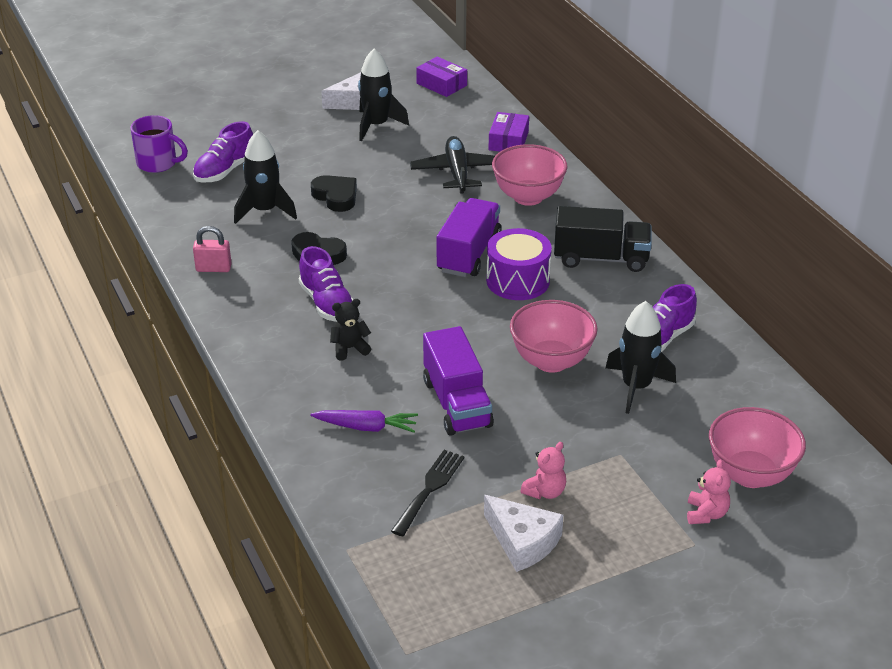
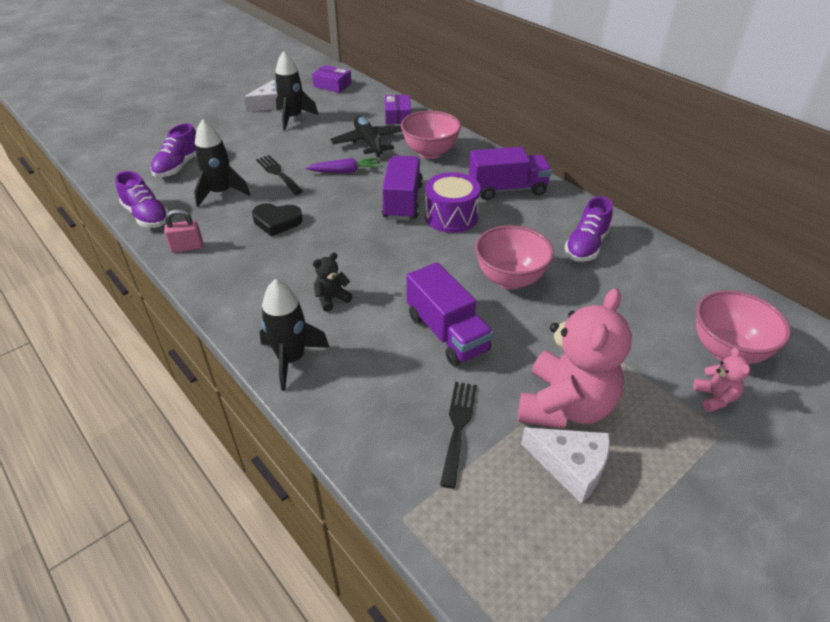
camera: 15 degrees left, 5 degrees up
(158, 163) = (119, 168): purple mug -> none
(327, 303) = (298, 261): purple shoe -> purple shoe (146, 216)
(336, 196) = (278, 173): black heart -> black fork
(366, 427) = (373, 373): purple carrot -> purple carrot (344, 171)
(545, 492) = (565, 406): pink teddy bear -> pink teddy bear, size x2.31
(601, 258) = (507, 189): black truck -> purple truck
(636, 387) = (590, 289): black rocket -> black rocket (291, 359)

